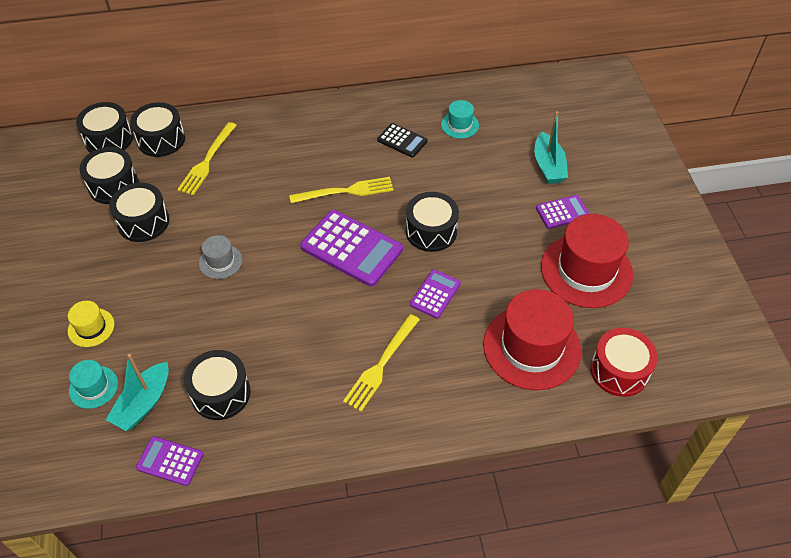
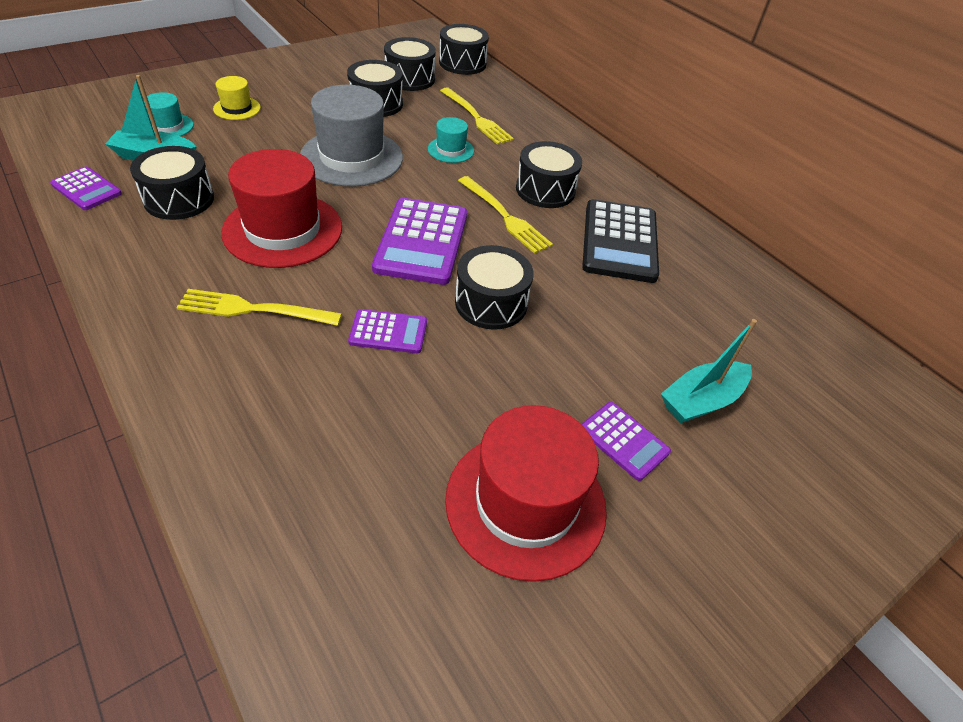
camera: 60 degrees right, 5 degrees down
(161, 139) = (484, 88): black drum -> black drum (545, 190)
(170, 461) = (86, 189): purple calculator -> purple calculator turned 135 degrees clockwise
(207, 161) = (477, 118): yellow fork -> yellow fork turned 120 degrees counterclockwise
(220, 261) = (352, 157): grey hat -> grey hat, size x2.10
(402, 141) = (619, 241): black calculator -> black calculator, size x1.84
(459, 125) = (692, 286): turquoise hat -> turquoise hat (450, 150)
(531, 347) = (339, 463): red hat -> red hat (283, 230)
(619, 371) = (334, 607): red drum -> none

